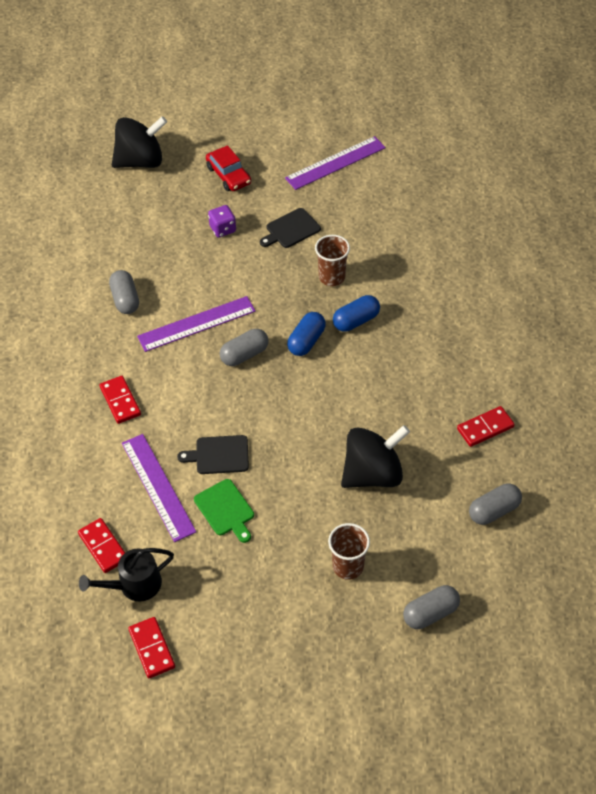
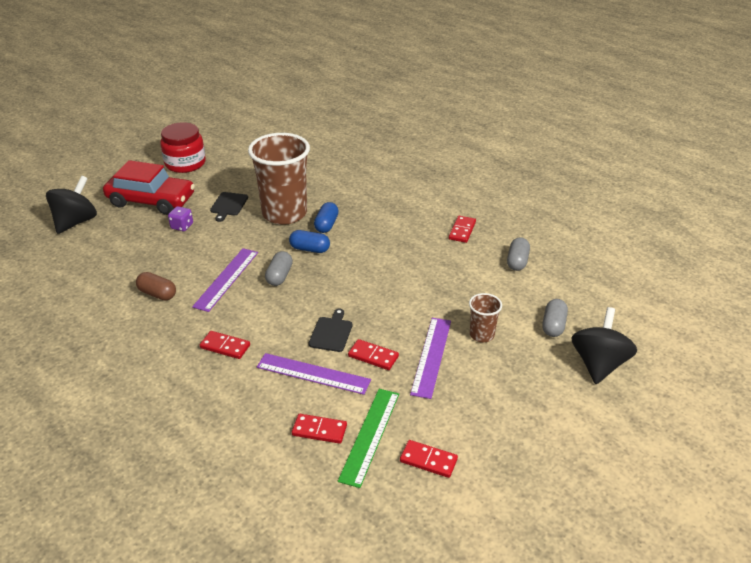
camera: 45 degrees left, 15 degrees down
(125, 299) = (157, 294): grey capsule -> brown capsule
(134, 585) = (369, 435): black watering can -> green ruler
(219, 455) = (331, 333): black cutting board -> black cutting board turned 150 degrees clockwise
(225, 509) = (373, 356): green cutting board -> red domino
(229, 175) = (151, 200): red car -> red car, size x1.89
(306, 341) = (310, 249): blue capsule -> blue capsule turned 60 degrees counterclockwise
(308, 142) = (185, 163): none -> red jar
(332, 277) = (284, 213): brown cup -> brown cup, size x2.19
(335, 163) = (216, 165): purple ruler -> purple ruler (431, 356)
(373, 474) = (433, 285): black spinning top -> black spinning top (598, 364)

